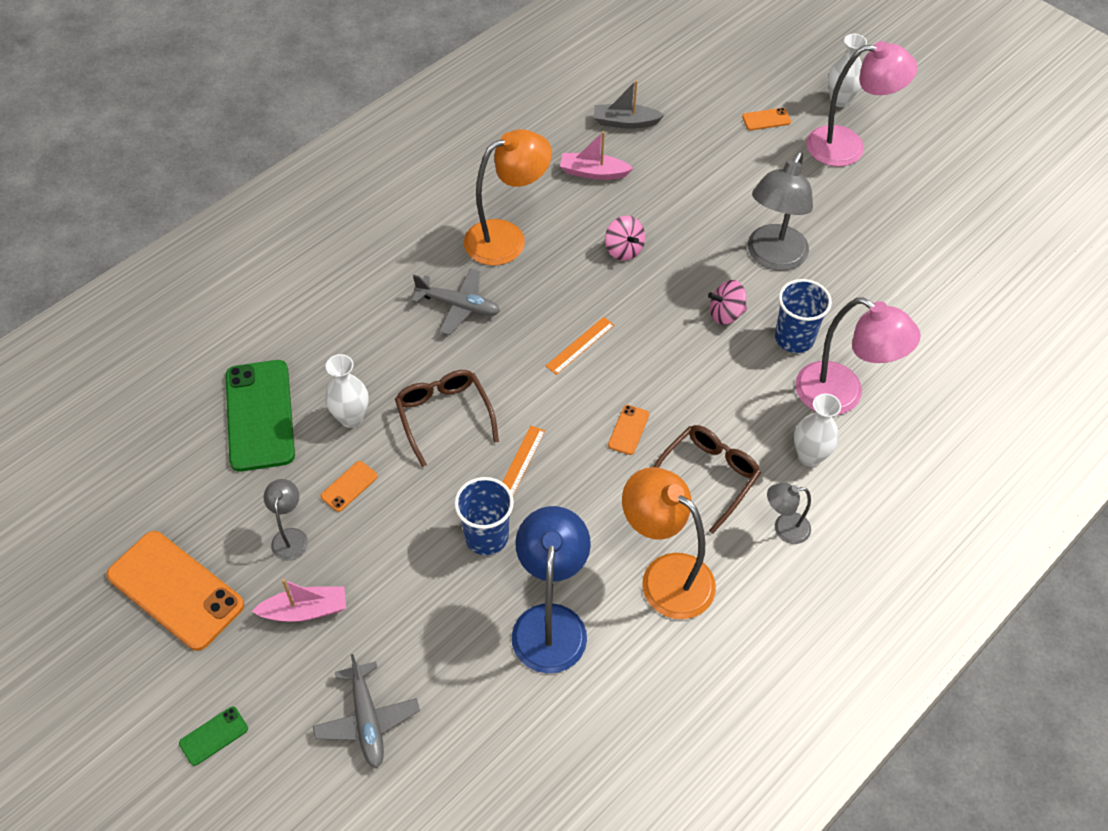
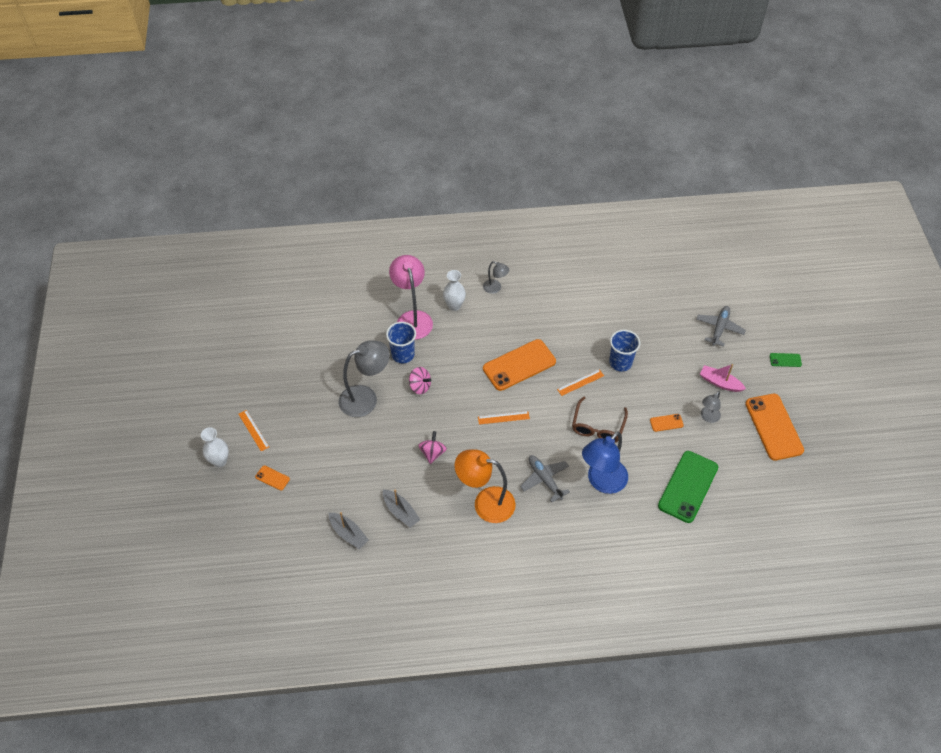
camera: 140 degrees left, 0 degrees up
(351, 418) = (643, 455): white vase -> none
(550, 622) = (620, 316): blue lamp -> blue lamp (602, 482)
(593, 172) = (401, 512): pink boat -> grey boat
(628, 430) = (519, 365): orange phone -> orange phone, size x2.29
(665, 576) = (560, 302): orange lamp -> none
(707, 477) = (505, 325): brown glasses -> none
(848, 146) = (253, 430): pink lamp -> orange ruler

